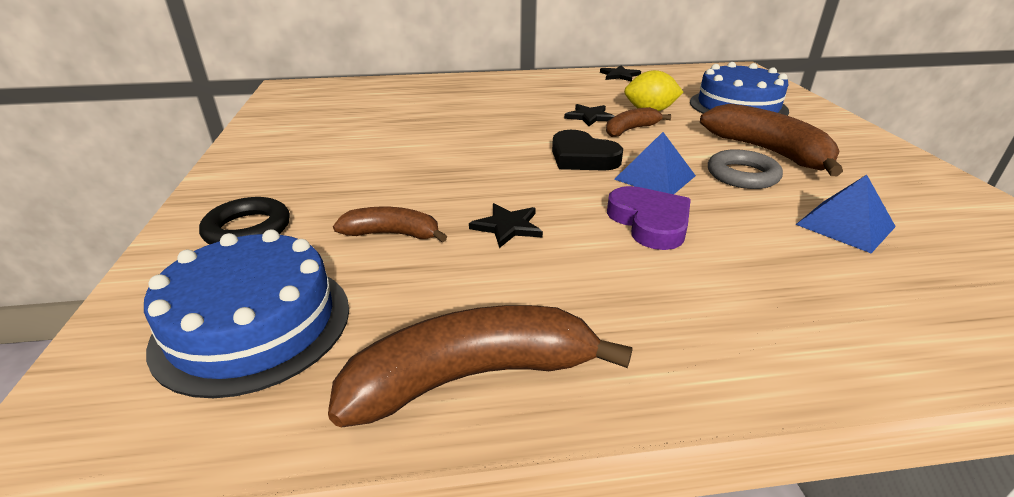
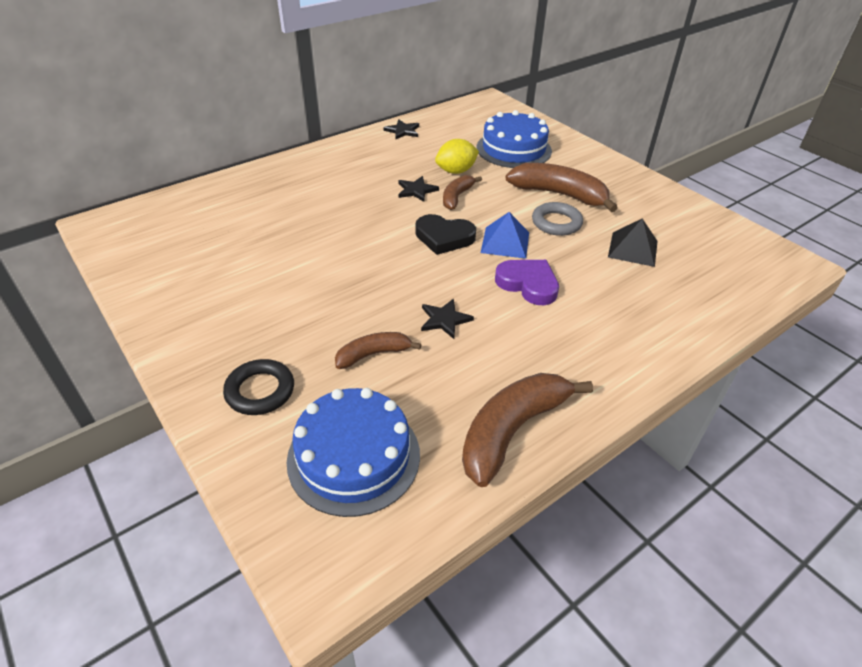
camera: 30 degrees left, 10 degrees up
(845, 225) = (633, 249): blue pyramid -> black pyramid

